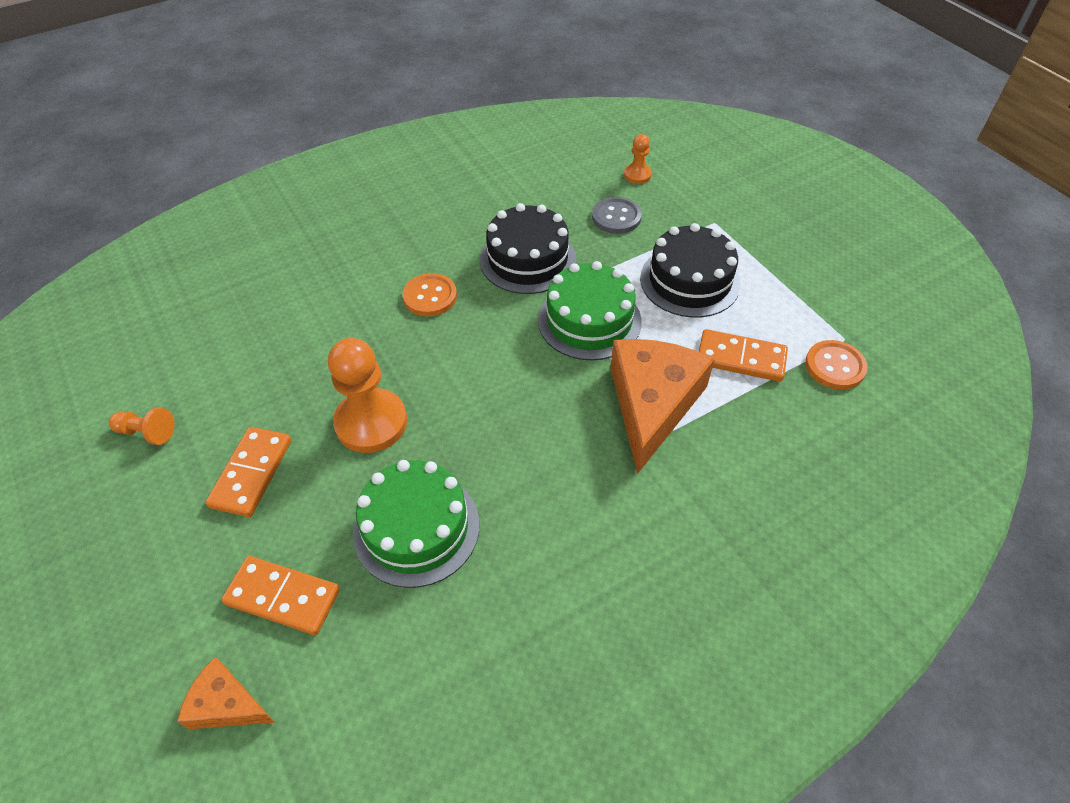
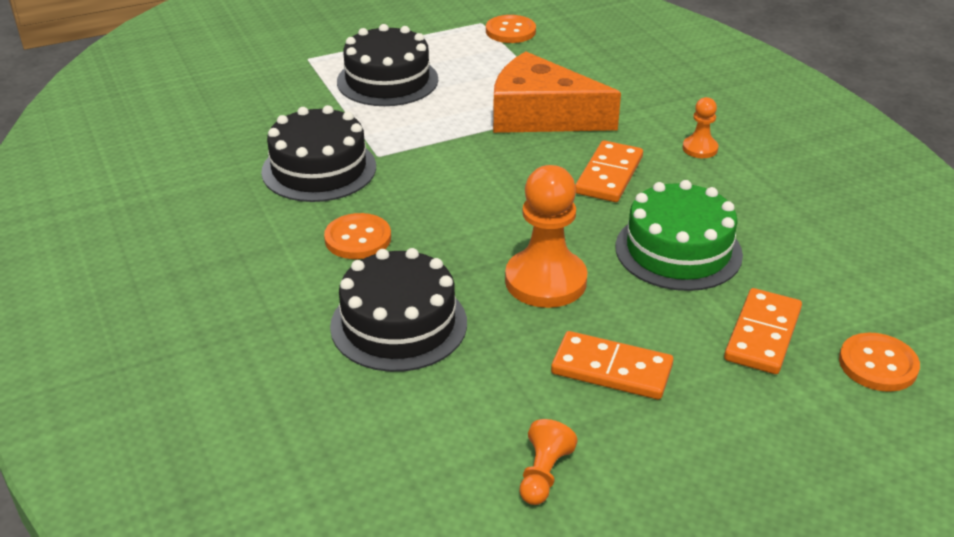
camera: 85 degrees left, 15 degrees down
(226, 704) = (878, 364): orange cheese -> orange button
(321, 334) = (399, 324): none -> black cake
(589, 320) = (426, 138): green cake -> none
(616, 217) = (272, 110): grey button -> none
(637, 175) = (206, 91): orange pawn -> orange pawn (700, 148)
(741, 358) = (493, 68): orange domino -> orange domino (609, 175)

